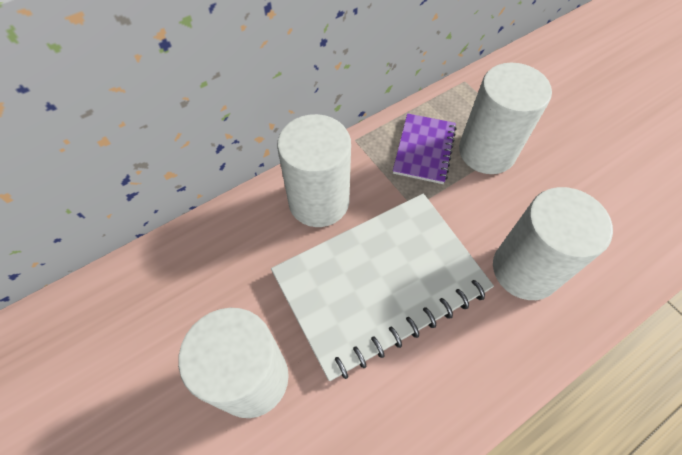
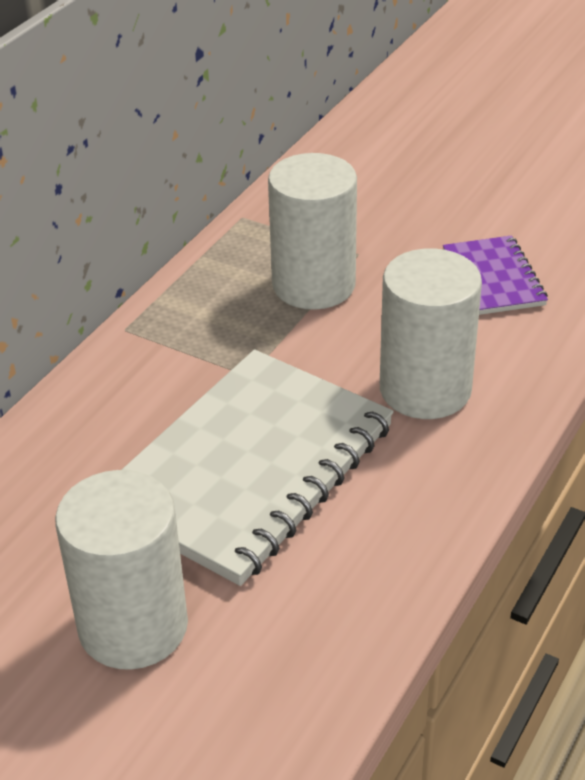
camera: 25 degrees left, 20 degrees down
(319, 201) = (113, 413): white cylinder -> none
(424, 150) = (228, 309): purple notebook -> purple notebook (493, 278)

